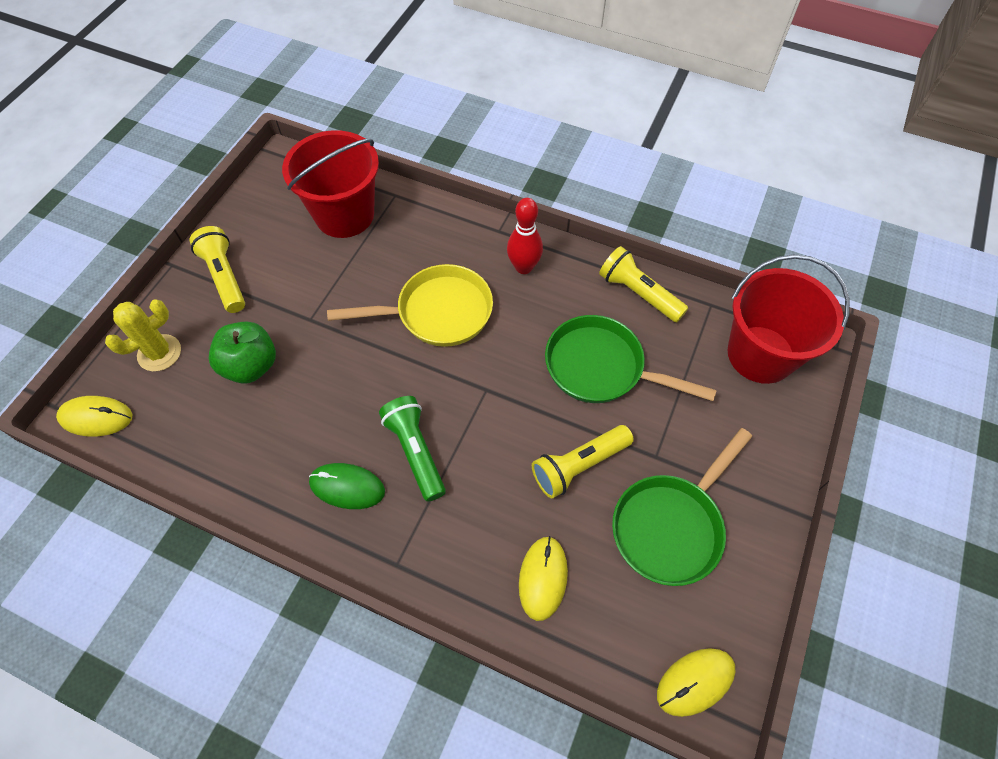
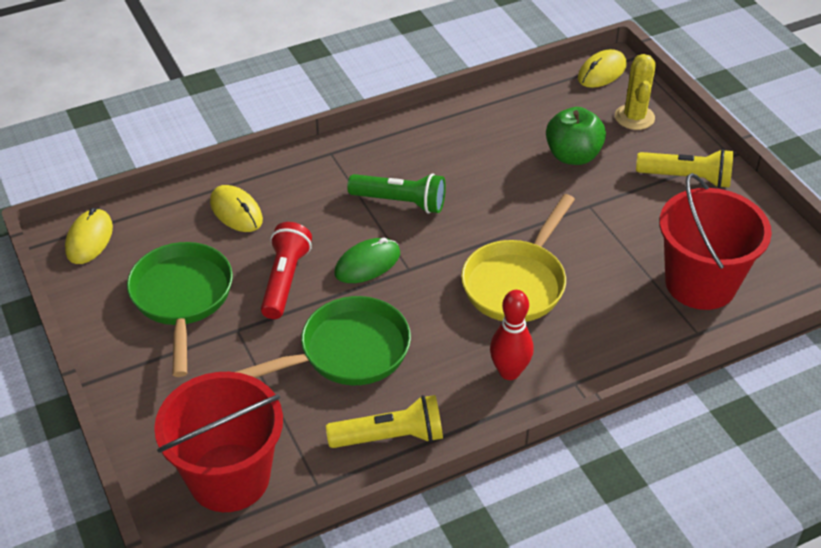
camera: 130 degrees right, 15 degrees down
(347, 487) = (412, 157): green mouse -> green mouse (367, 263)
(579, 465) = (285, 280): yellow flashlight -> red flashlight

